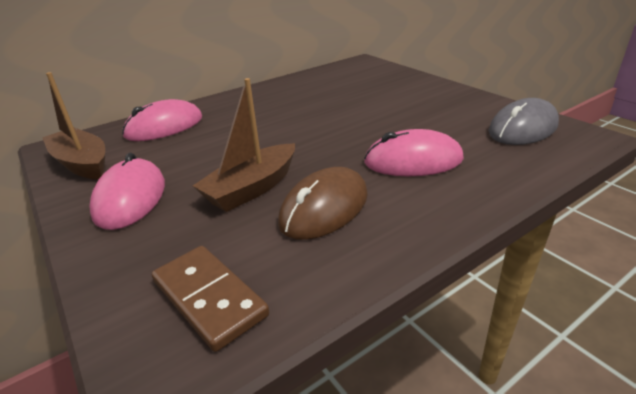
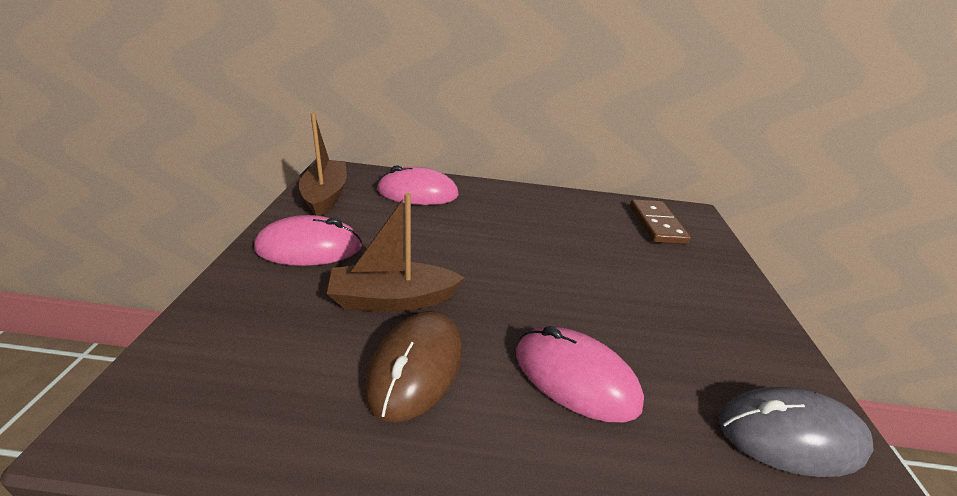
camera: 35 degrees right, 0 degrees up
(130, 198) = (309, 247): pink mouse -> pink mouse turned 45 degrees clockwise
(209, 298) = (225, 384): brown domino -> brown domino (657, 224)
(324, 208) = (416, 367): brown mouse -> brown mouse turned 60 degrees counterclockwise

